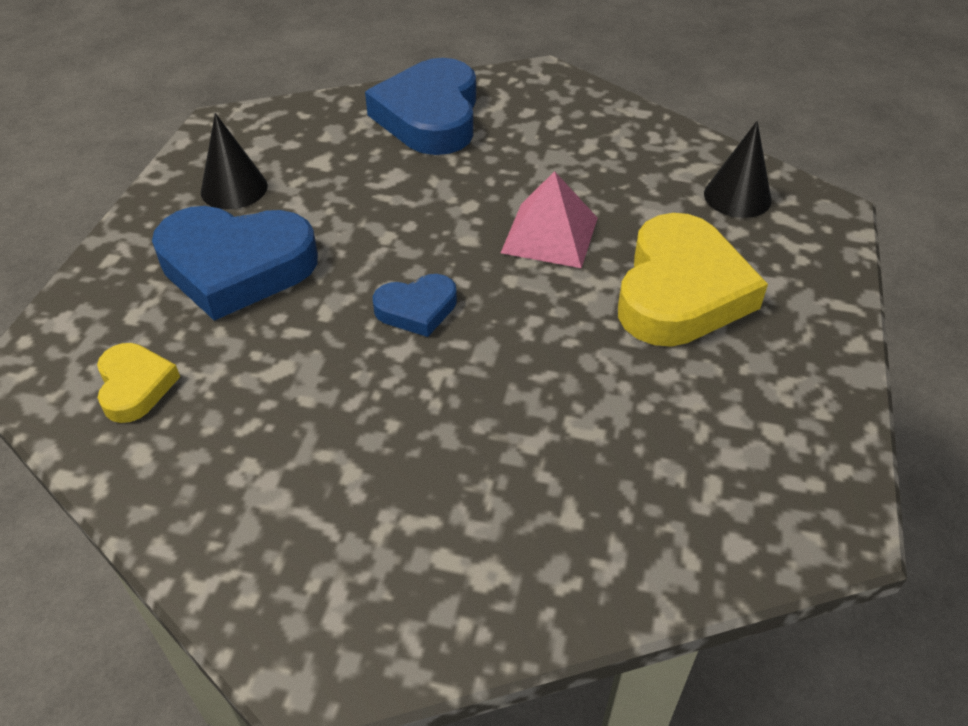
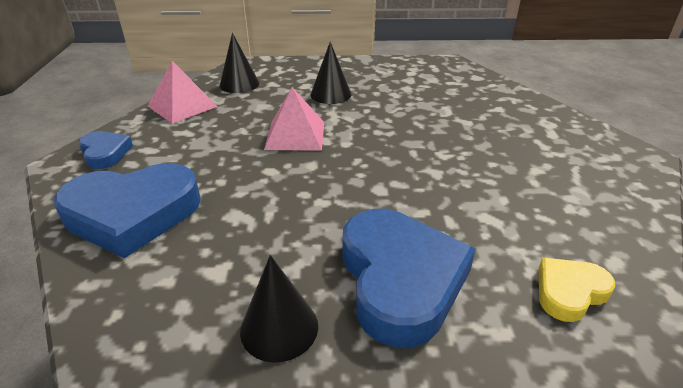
camera: 105 degrees left, 10 degrees down
(417, 309) = (394, 172): blue heart -> blue heart (105, 153)
(666, 144) = (182, 106): none -> pink pyramid
(680, 291) = (331, 94): yellow heart -> black cone

